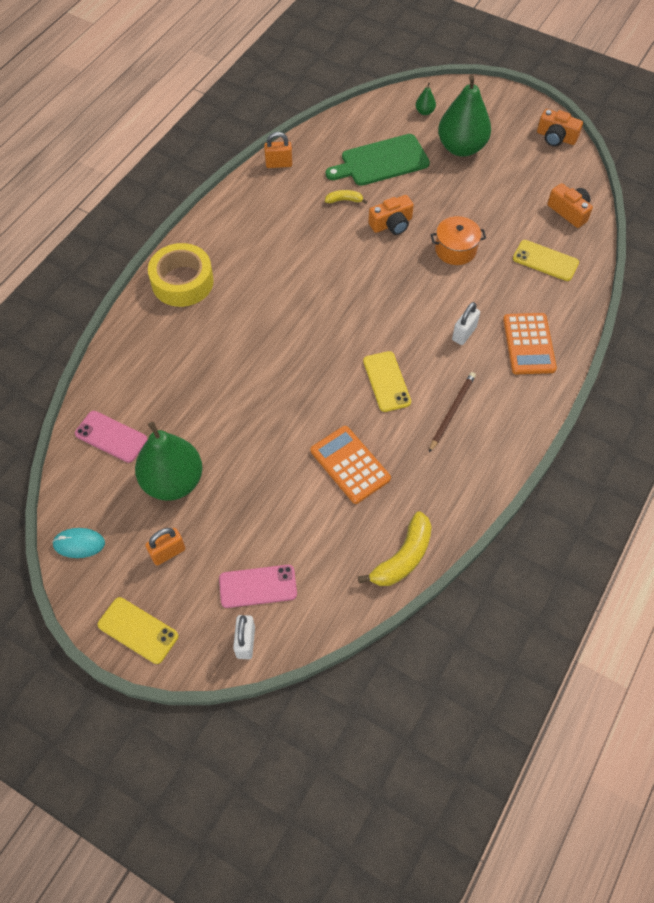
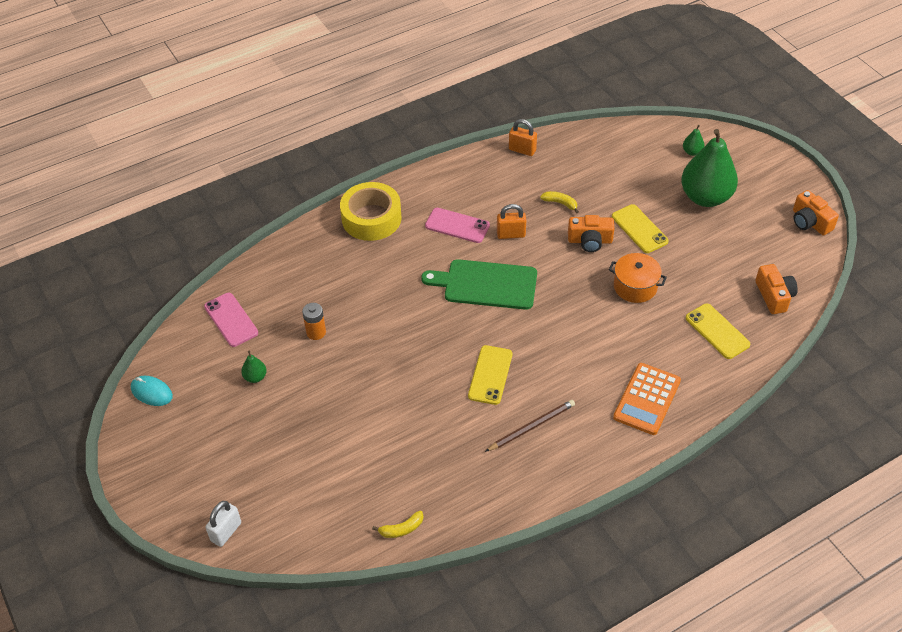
camera: 30 degrees right, 10 degrees down
(138, 630) = (151, 480): yellow phone -> yellow phone (639, 229)
(168, 552) = (213, 431): orange padlock -> orange padlock (511, 234)
(173, 481) = (255, 377): green pear -> green pear, size x0.40
(202, 412) = (316, 332): none -> orange battery
(258, 586) = (265, 493): pink phone -> pink phone (457, 226)
(350, 465) = (409, 430): orange calculator -> none
(381, 161) = (619, 182): green cutting board -> green cutting board (486, 284)
(403, 557) = (402, 529): yellow banana -> yellow banana, size x0.54
(464, 334) = (591, 364): white padlock -> none

